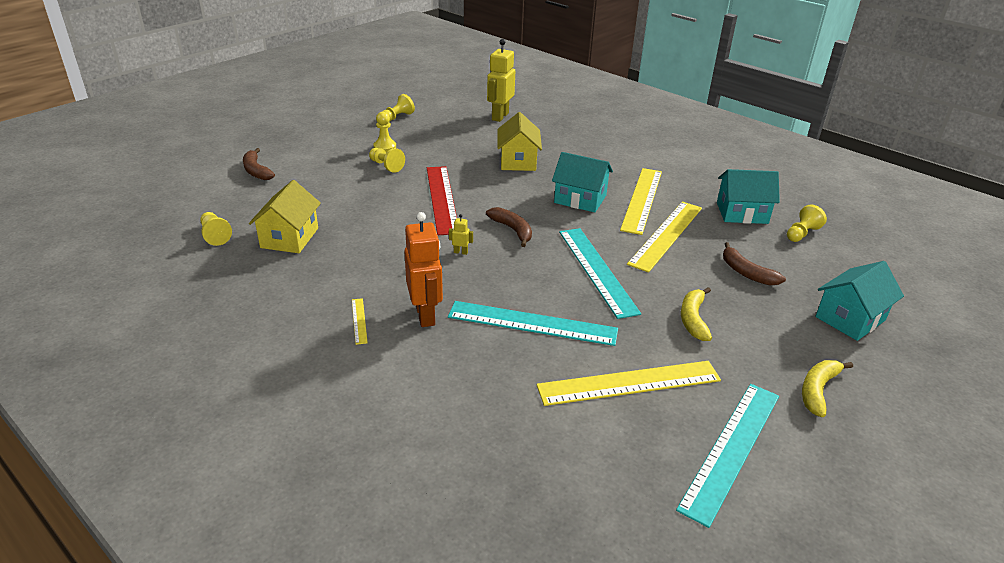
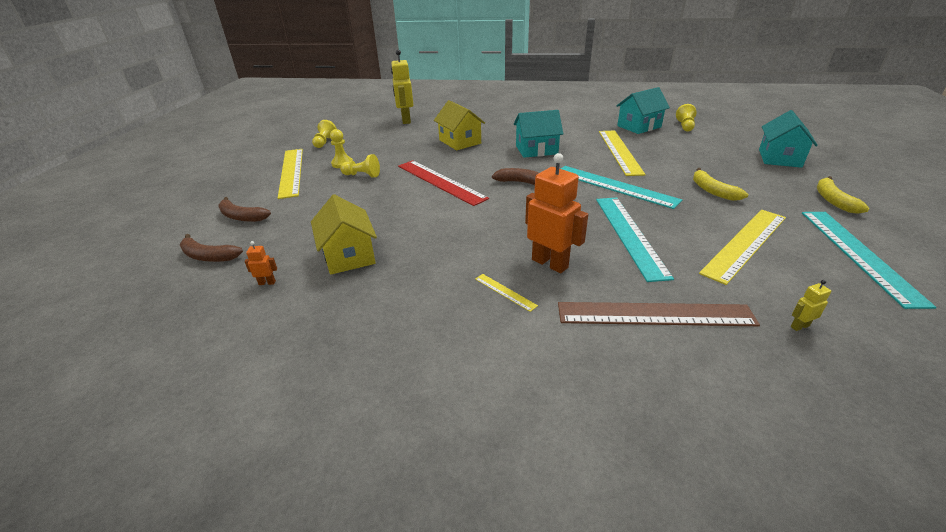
camera: 30 degrees left, 0 degrees up
(215, 235) = (267, 283): yellow pawn -> orange robot
(444, 395) = (654, 314): none -> brown ruler
(460, 252) = (508, 210): yellow robot -> yellow robot (799, 326)
(532, 323) = (629, 235): turquoise ruler -> turquoise ruler turned 75 degrees counterclockwise
(642, 199) = (574, 138): yellow ruler -> yellow ruler (291, 172)
(746, 273) = (694, 155): brown banana -> brown banana (208, 256)

